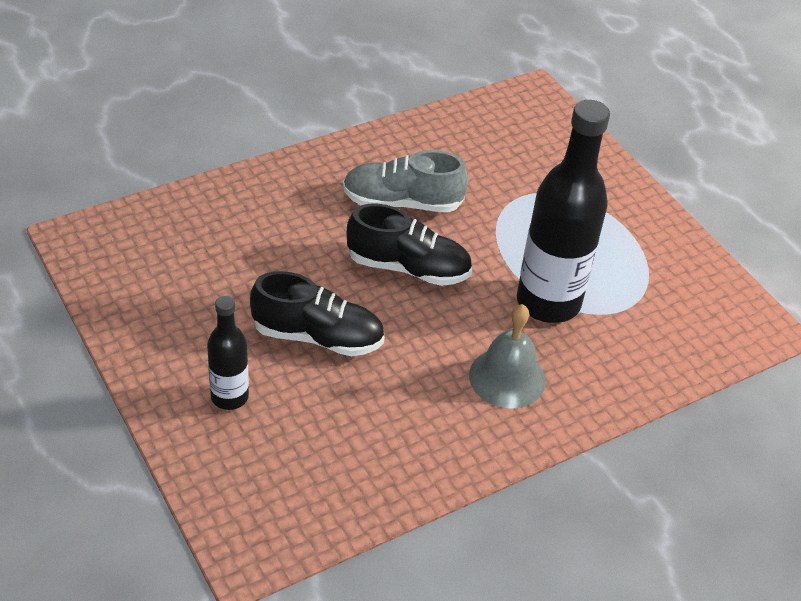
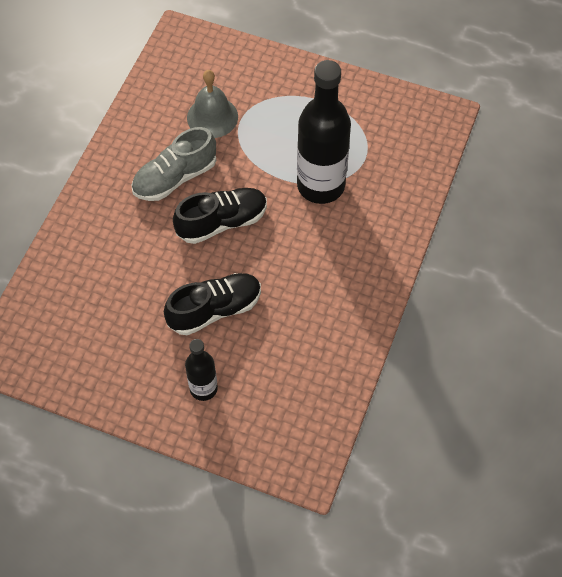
camera: 35 degrees left, 15 degrees up
(507, 378) = (342, 254): grey bell -> grey bell (212, 117)

